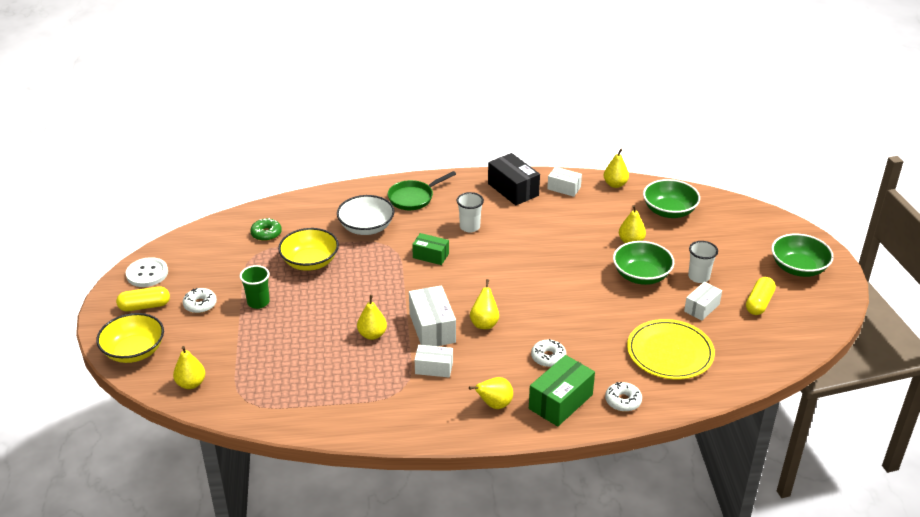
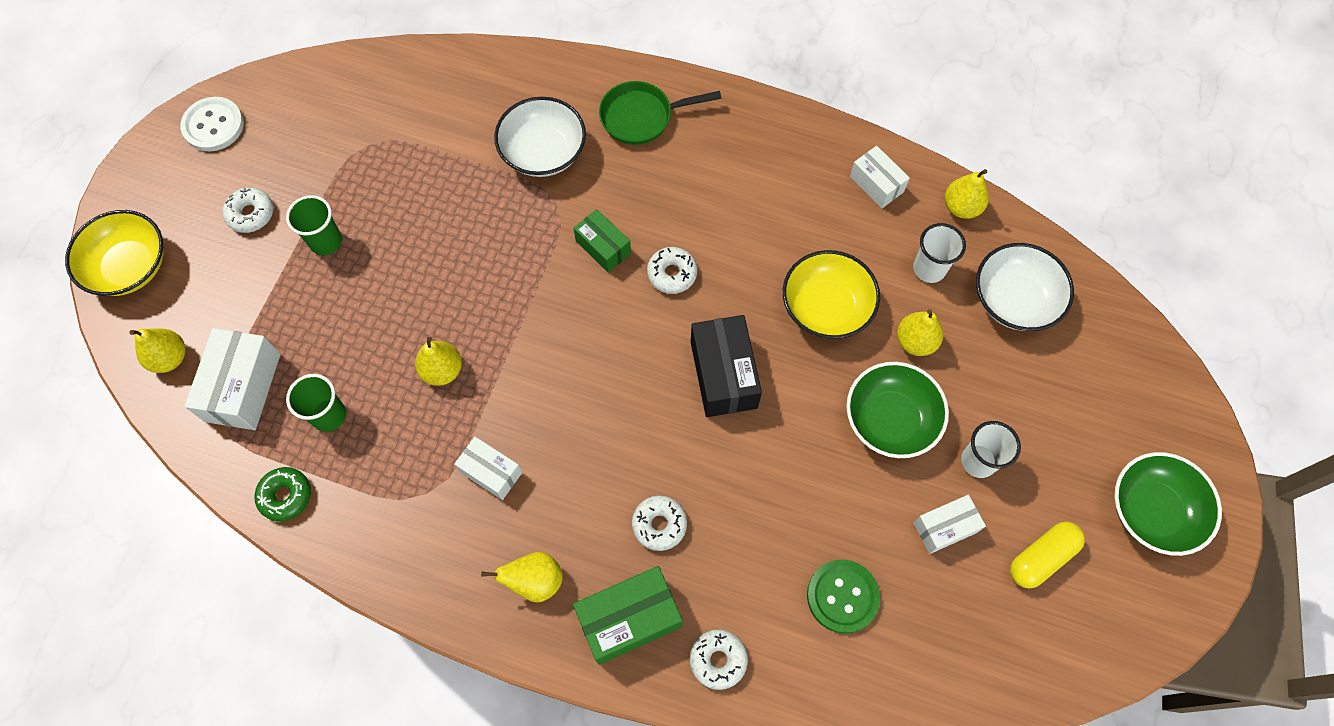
camera: 25 degrees right, 30 degrees up
(144, 306) = (181, 187): yellow capsule -> none
(266, 234) = (402, 110): green donut -> green donut (285, 496)
(310, 262) = (432, 191): yellow bowl -> yellow bowl (826, 307)
(315, 376) = (329, 415): none -> green cup
(432, 328) = (529, 393): white box -> white box (243, 387)
(469, 227) = (690, 211): white cup -> white cup (929, 269)
(478, 255) = (672, 274): none -> white donut
(484, 323) = (606, 416): yellow pear -> none
(513, 189) = (797, 156): black box -> black box (723, 374)
(669, 211) = (1014, 300): green bowl -> white bowl
(670, 352) = (842, 596): yellow plate -> green button

